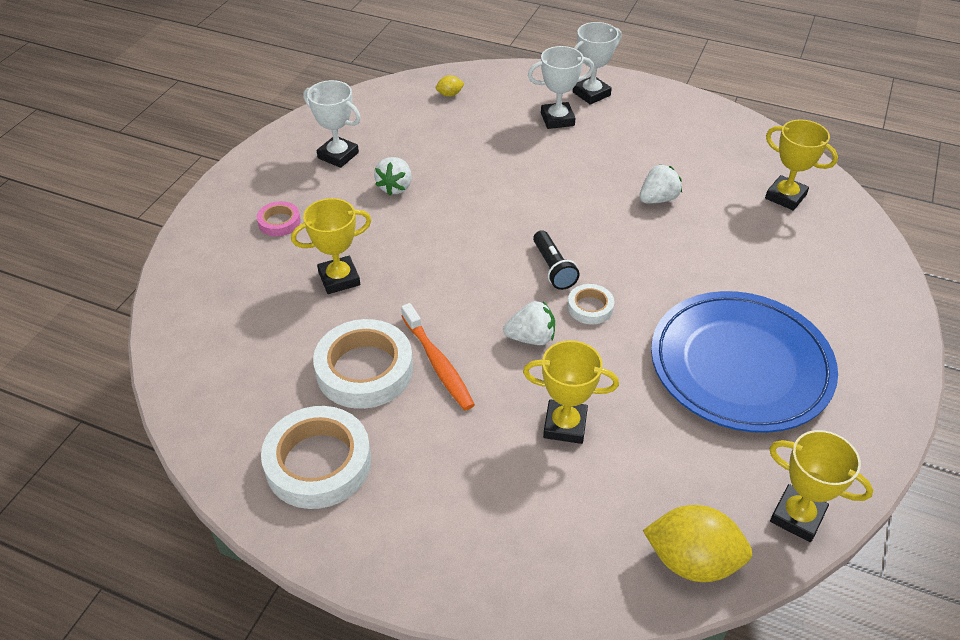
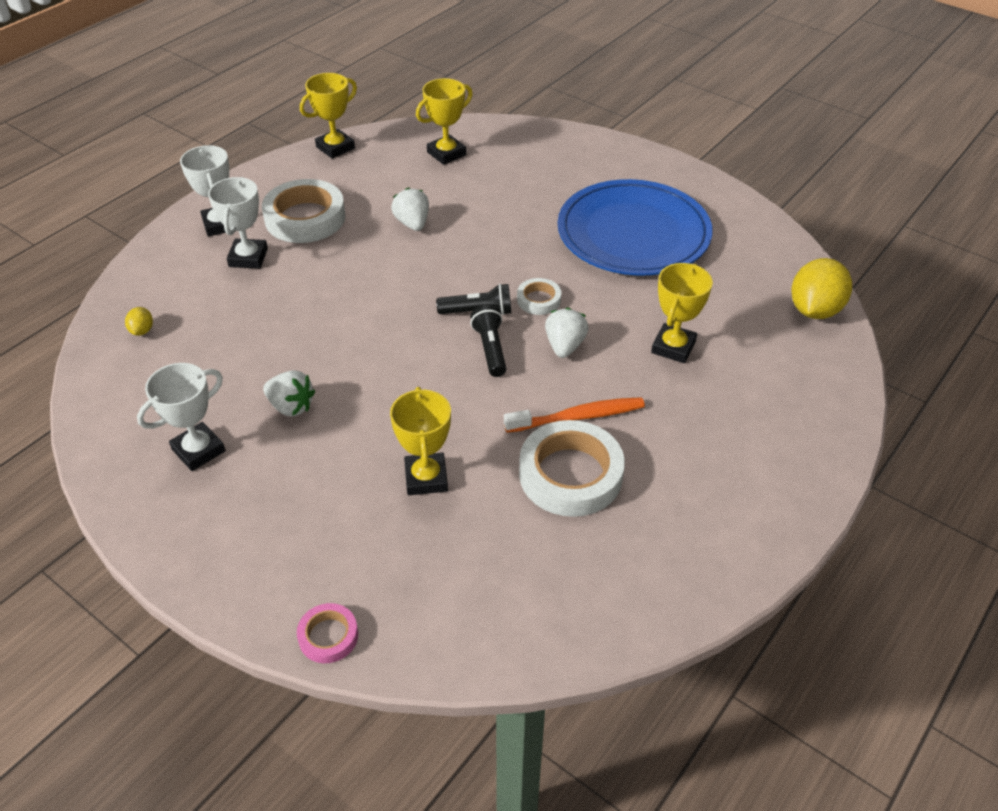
camera: 75 degrees left, 0 degrees up
(279, 222) = (299, 524): pink tape -> pink tape (328, 636)
(318, 463) = (684, 527): white tape -> white tape (305, 218)
(506, 286) = (490, 349): none -> black flashlight
(797, 516) = (781, 249): yellow trophy -> yellow trophy (335, 147)

